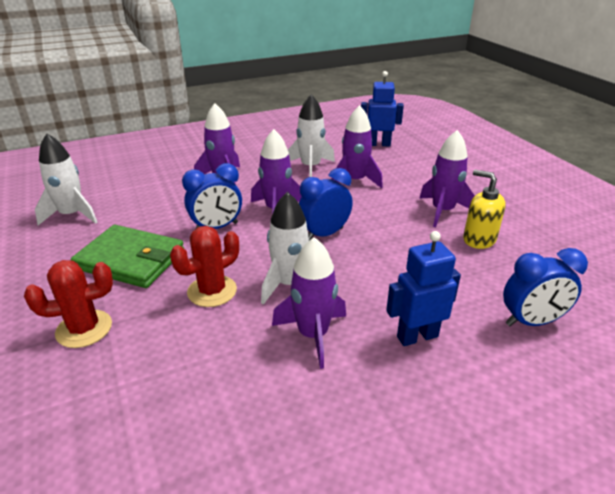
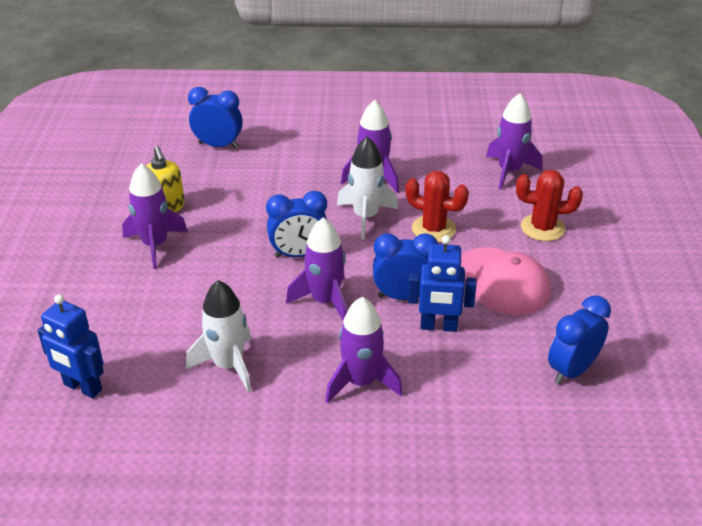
camera: 155 degrees left, 5 degrees up
(72, 215) = (572, 370): white rocket -> blue clock
(131, 260) = (502, 282): green wallet -> pink cap
(212, 291) = (433, 229): red cactus -> red cactus turned 45 degrees clockwise
(355, 181) = (197, 319): purple rocket -> purple rocket (509, 171)
(417, 336) = (303, 159): blue robot -> blue robot (438, 326)

